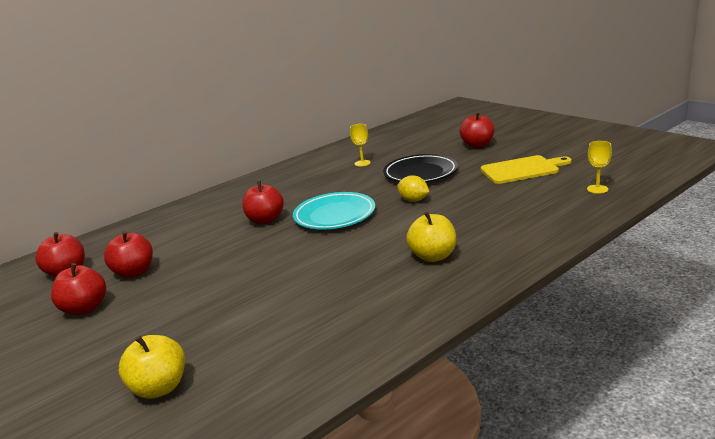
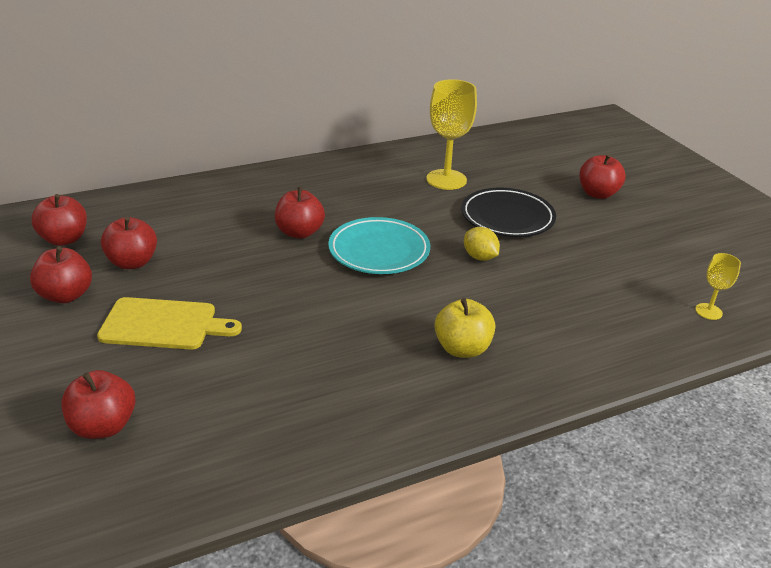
camera: 10 degrees right, 10 degrees up
(160, 387) = (103, 426): yellow apple -> red apple
(362, 163) = (446, 179): yellow goblet -> yellow goblet, size x1.97
(522, 169) = (633, 251): yellow cutting board -> yellow cutting board (164, 324)

